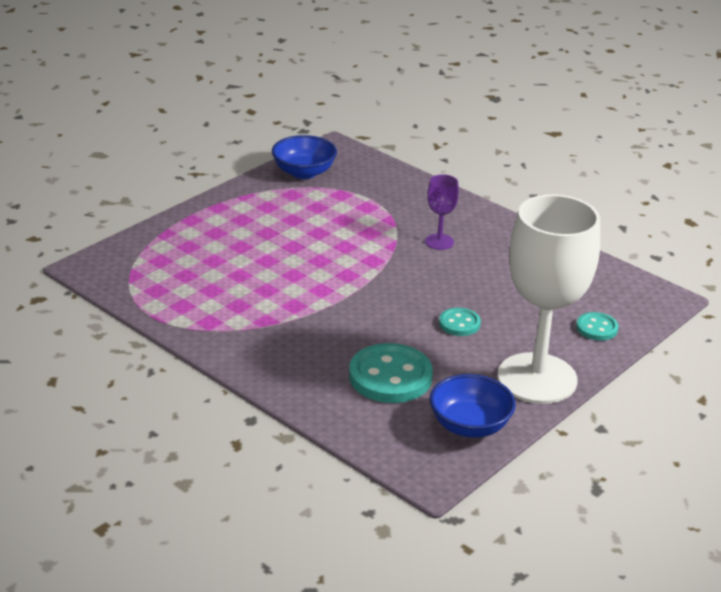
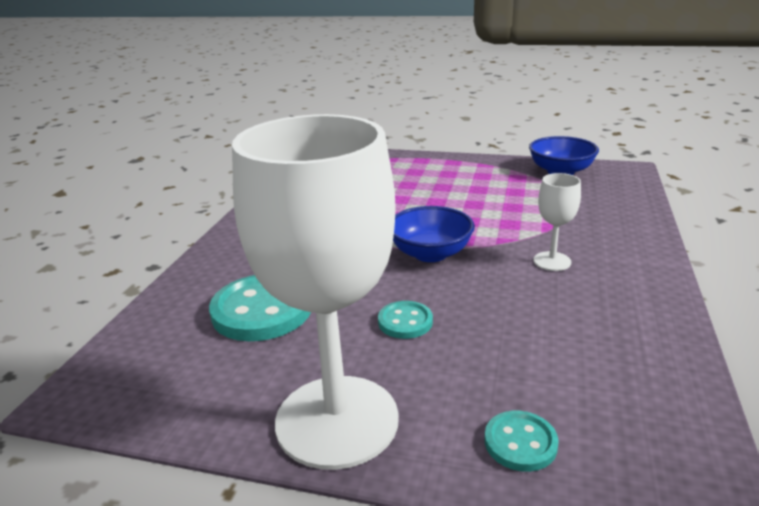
camera: 65 degrees right, 5 degrees down
(439, 242) = (552, 261): purple goblet -> white goblet
(470, 426) = (193, 394): blue bowl -> blue bowl (430, 253)

